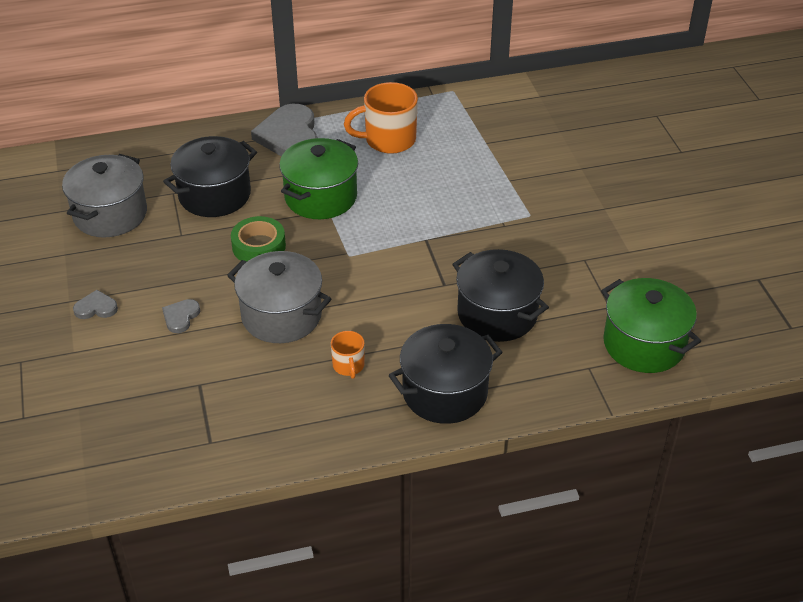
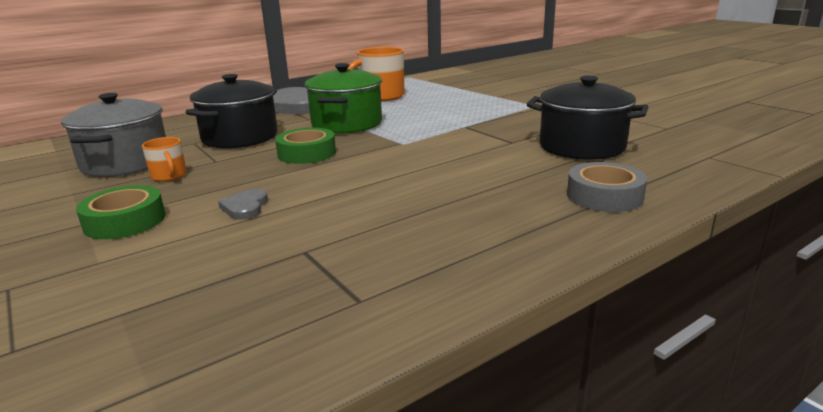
camera: 20 degrees left, 20 degrees down
(96, 308) = (125, 221): grey heart -> green tape
(281, 316) = (368, 185): grey pot -> none
(348, 366) = (478, 200): orange mug -> orange mug (169, 176)
(444, 392) = (604, 196): black pot -> grey tape
(644, 344) = (728, 138): green pot -> none

